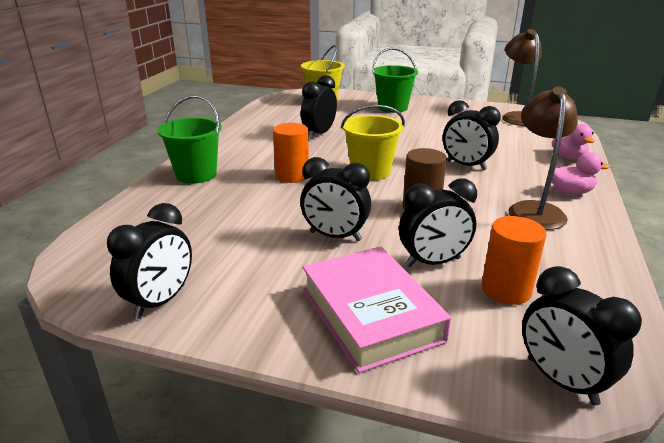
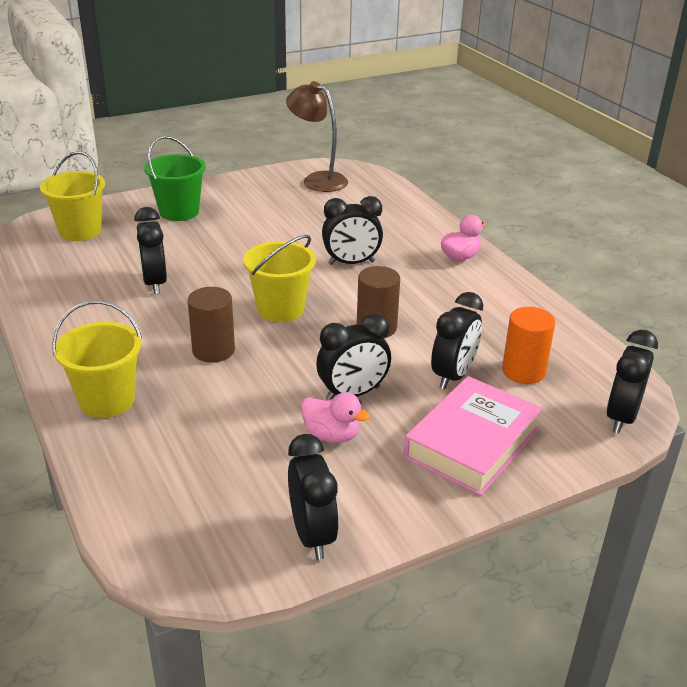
camera: 45 degrees left, 5 degrees up
(196, 175) = (107, 400): green bucket -> yellow bucket
(292, 176) = (213, 350): orange cylinder -> brown cylinder
(370, 314) = (472, 443): pink book -> pink book turned 75 degrees counterclockwise
(534, 210) = (457, 288): brown lamp -> none
(561, 381) = (621, 417): black clock -> black clock turned 105 degrees clockwise
(568, 157) = (415, 216): pink duck -> pink duck (332, 435)

